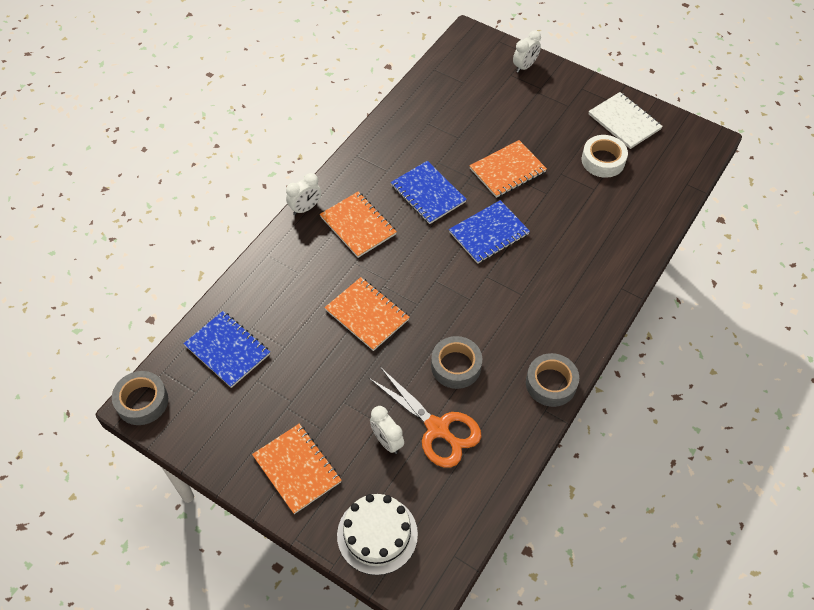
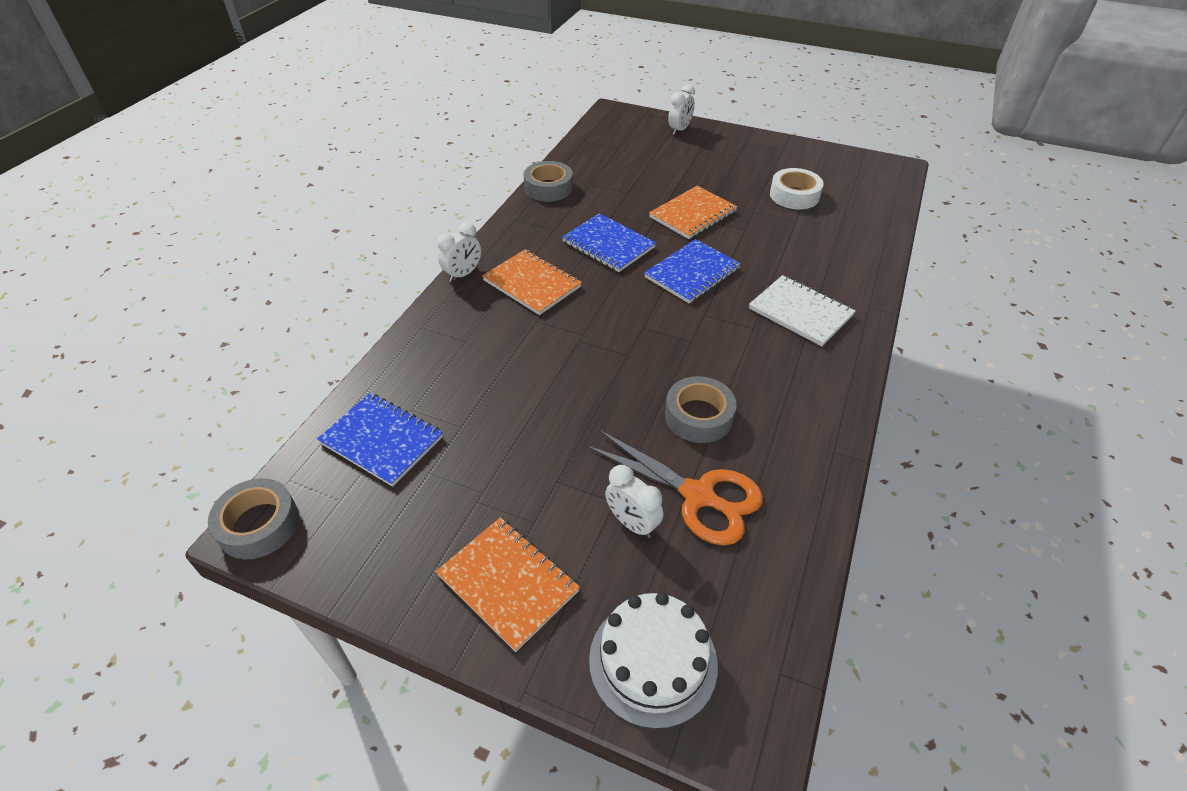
camera: 10 degrees left, 10 degrees down
(367, 315) = (565, 374): orange notebook -> none
(551, 383) = (828, 419): grey tape -> grey tape (548, 188)
(624, 122) = (802, 162): white notebook -> white notebook (800, 312)

